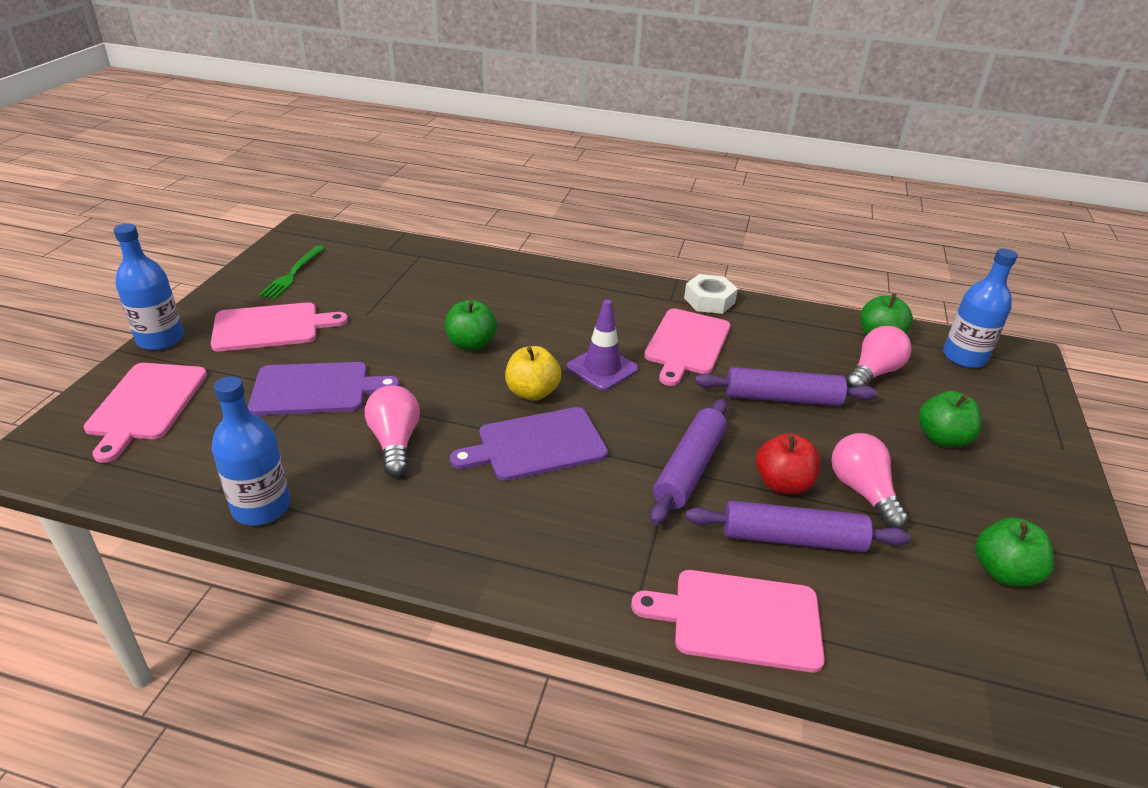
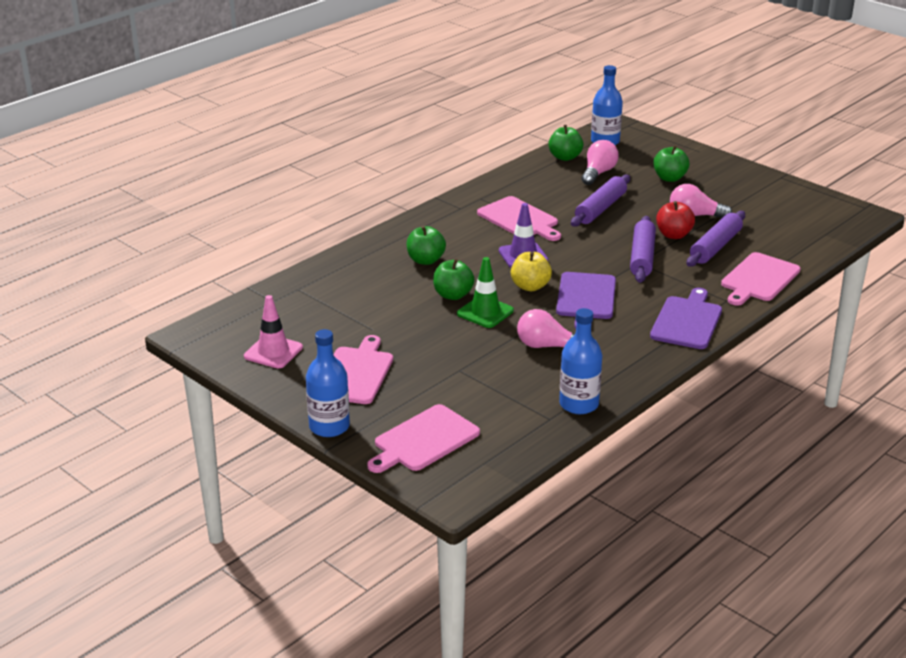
camera: 60 degrees left, 5 degrees down
(145, 405) = (423, 440): pink cutting board -> pink cutting board turned 105 degrees clockwise
(292, 274) = (273, 352): green fork -> pink traffic cone
(316, 389) = (460, 366): purple cutting board -> purple cutting board (687, 321)
(448, 375) = (485, 312): none -> green traffic cone
(689, 468) = (642, 257): purple rolling pin -> purple rolling pin turned 45 degrees clockwise
(709, 300) = (474, 195): white nut -> none
(873, 373) = (598, 173): pink light bulb -> pink light bulb turned 45 degrees clockwise
(1003, 572) = (770, 204): green apple -> green apple (425, 260)

